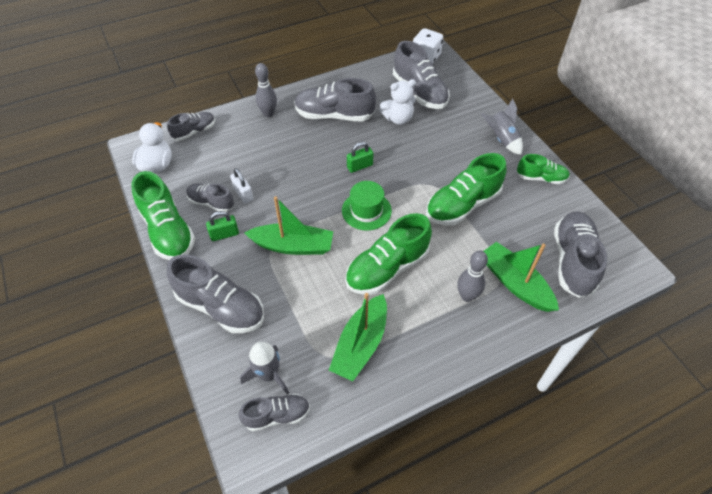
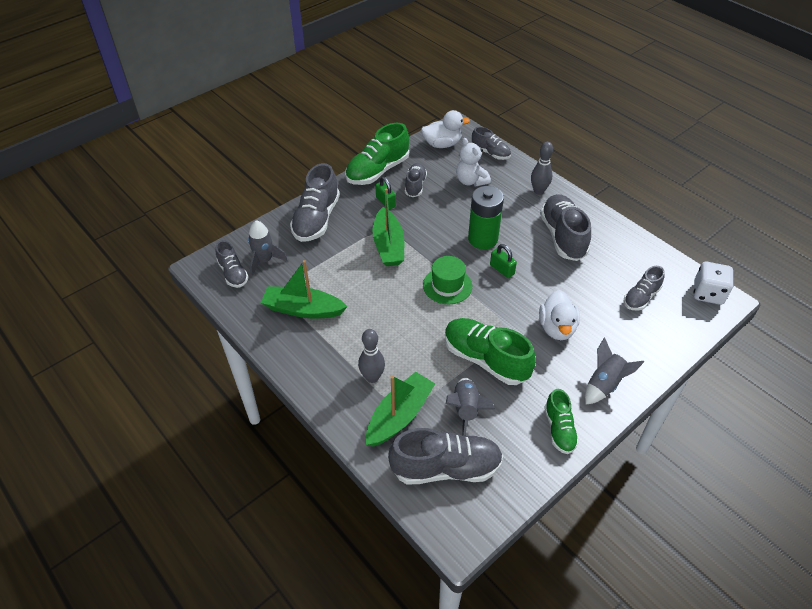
camera: 75 degrees right, 5 degrees down
(243, 194) = (433, 201): white padlock -> none
(315, 169) = (483, 239): none -> green battery
(387, 268) = (385, 313): green shoe -> none
(398, 119) = (586, 287): white teddy bear -> white teddy bear (471, 181)
(419, 92) = (641, 297): grey shoe -> grey shoe, size x0.58
(438, 150) = (557, 328): none -> white duck
(514, 232) = (466, 410): none -> grey rocket

